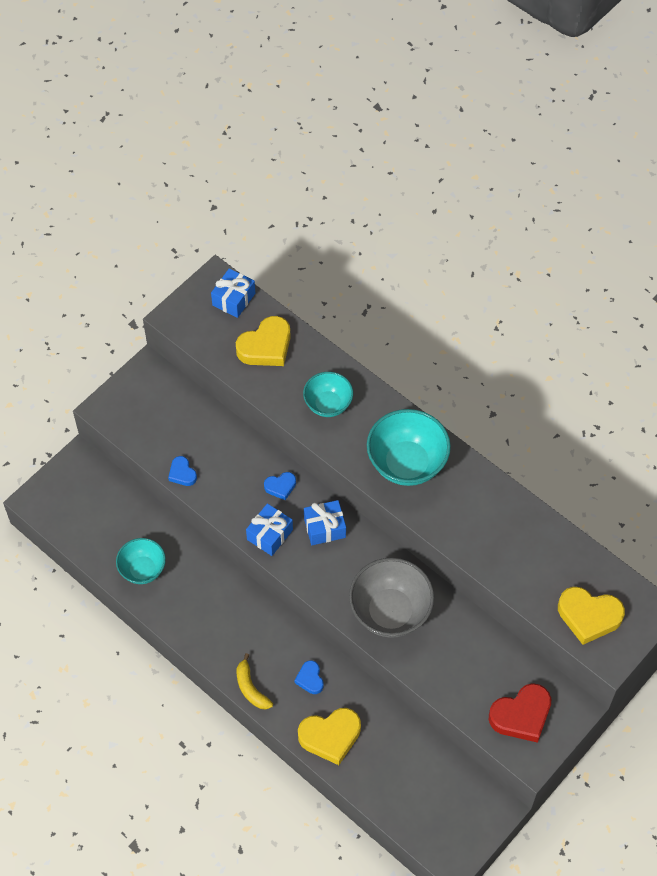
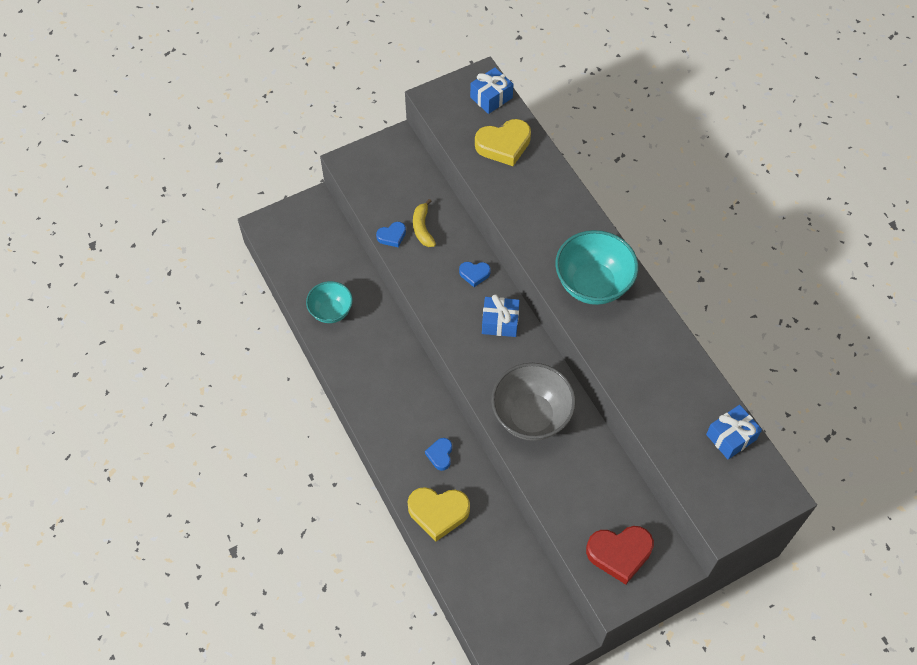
camera: 20 degrees right, 0 degrees up
(182, 473) = (392, 236): blue heart -> blue heart turned 105 degrees counterclockwise
(251, 688) = (384, 445): yellow banana -> yellow banana (423, 228)
(270, 535) = (448, 313): blue gift -> blue gift (731, 437)
(328, 404) = (540, 211): turquoise bowl -> none
(589, 616) = (716, 480): yellow heart -> none

